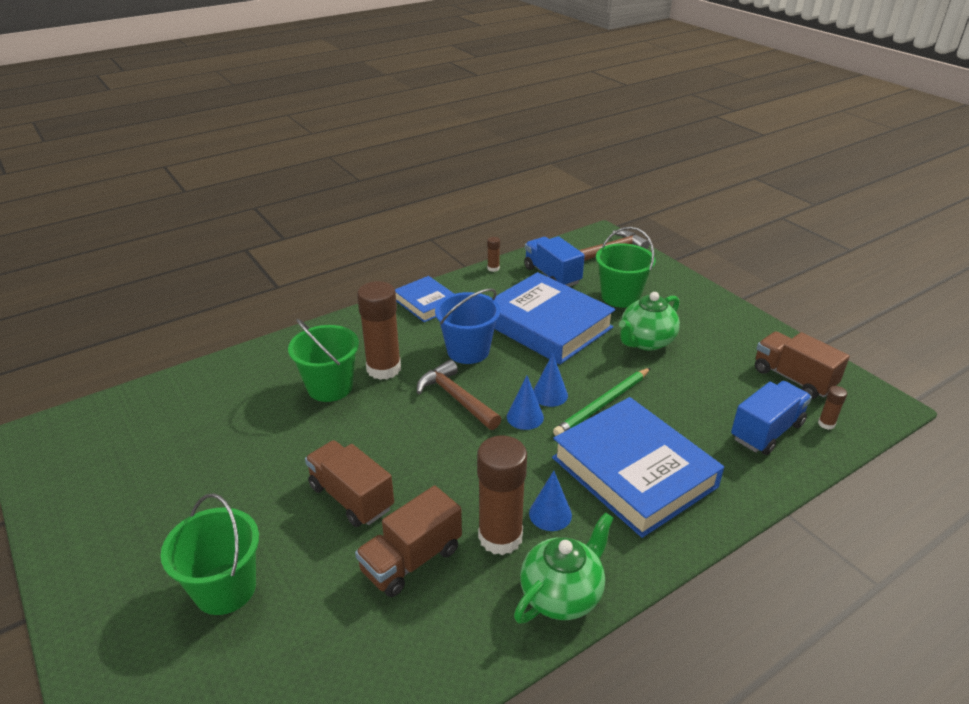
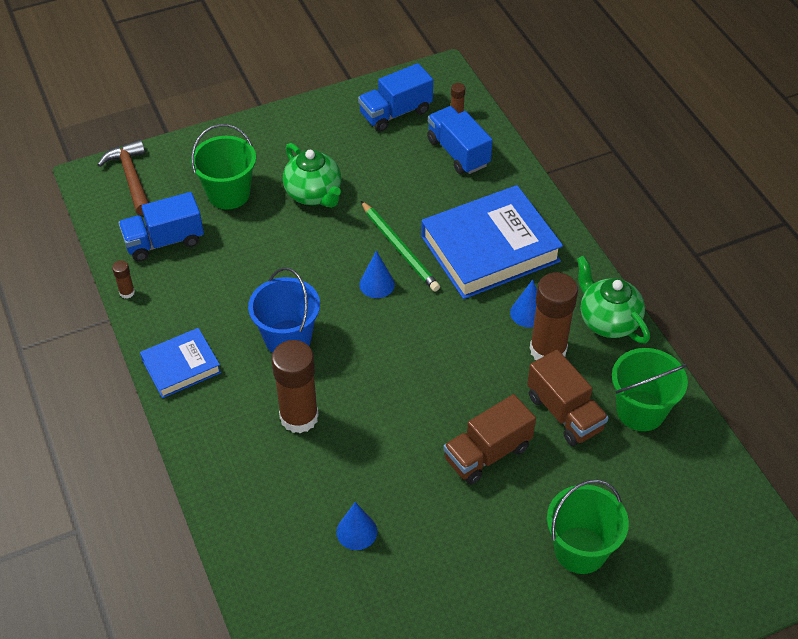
camera: 80 degrees left, 15 degrees up
(330, 387) = (318, 468): green bucket -> green bucket (640, 411)
(456, 398) = (364, 358): brown hammer -> none
(525, 417) = (405, 308): blue cone -> blue cone (356, 531)
(547, 325) = (261, 264): blue book -> none
(793, 378) = (395, 113): brown truck -> blue truck

